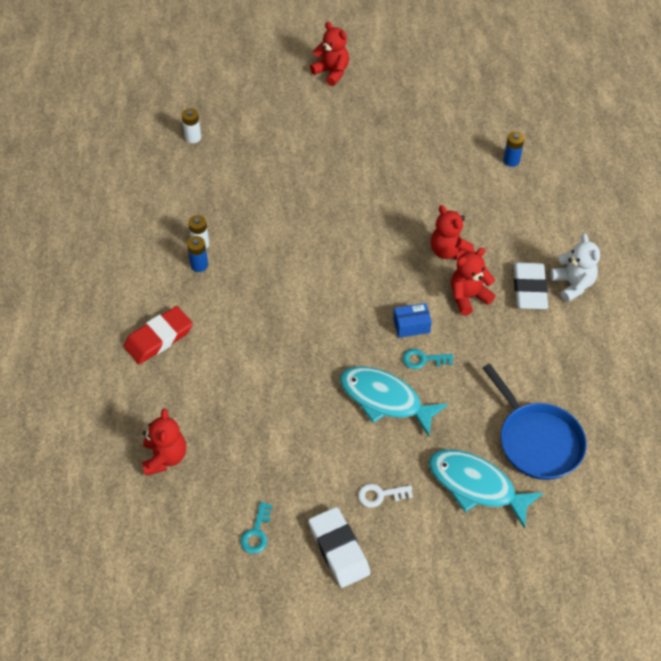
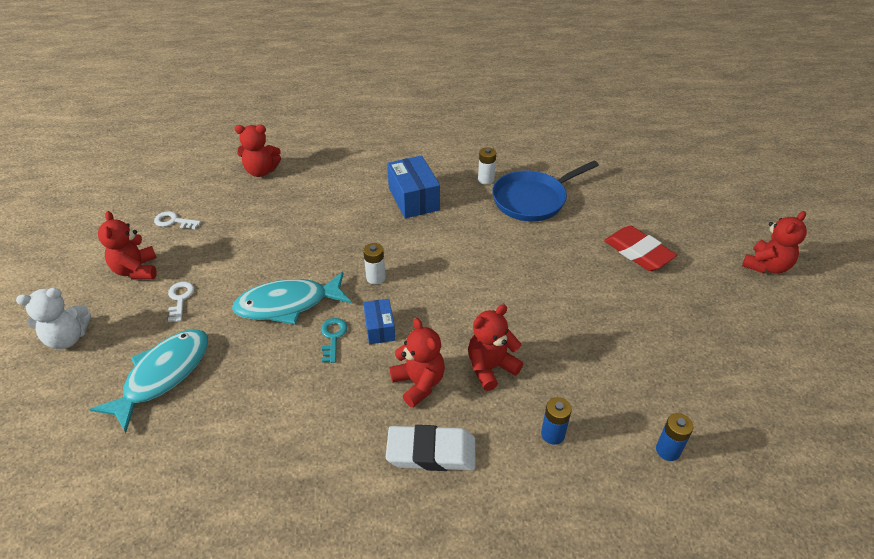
camera: 90 degrees right, 10 degrees down
(159, 338) = (380, 162): red eraser -> red eraser (638, 252)
(193, 137) = (623, 169): white battery -> white battery (375, 277)
(199, 265) = (461, 180): blue battery -> blue battery (552, 434)
(229, 305) = (413, 199): none -> blue box
(256, 532) = (173, 221): turquoise key -> white key
(339, 549) = (136, 270): white eraser -> red teddy bear
(385, 399) = (288, 304): turquoise fish -> turquoise fish turned 135 degrees counterclockwise
(537, 441) = (201, 439): blue pan -> blue pan (532, 199)
(572, 285) = (438, 508): white teddy bear -> white teddy bear (68, 338)

